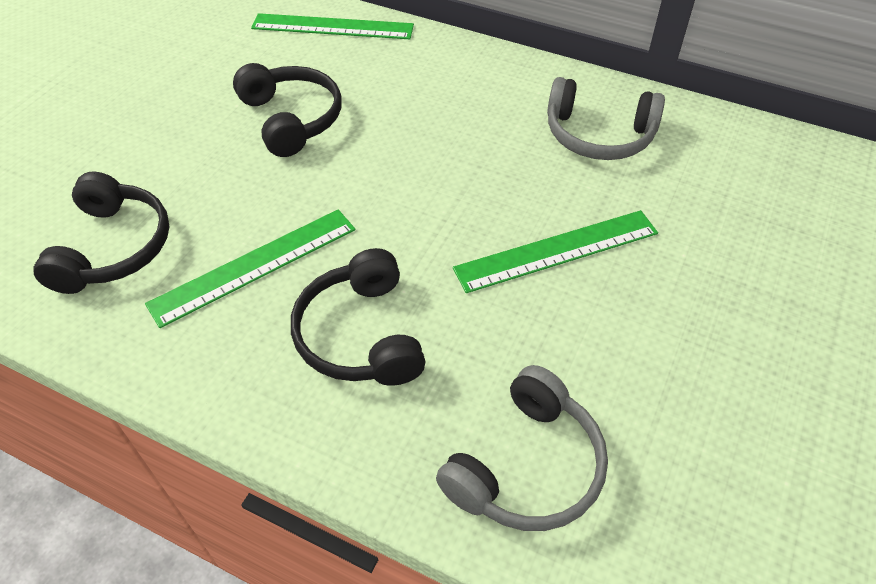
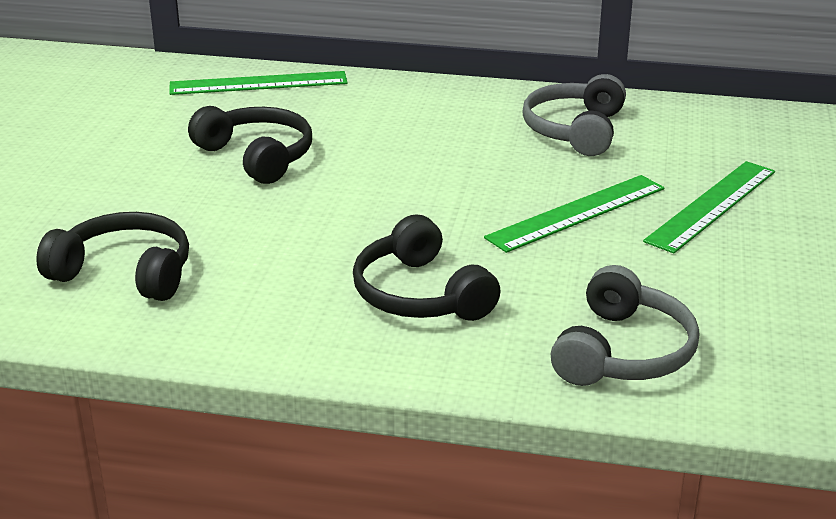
camera: 15 degrees left, 20 degrees down
(113, 247) = (125, 272): black headphones -> black headphones turned 60 degrees counterclockwise
(254, 265) = (284, 264): green ruler -> green ruler (711, 205)
(598, 135) = (575, 130): grey headphones -> grey headphones turned 105 degrees clockwise

